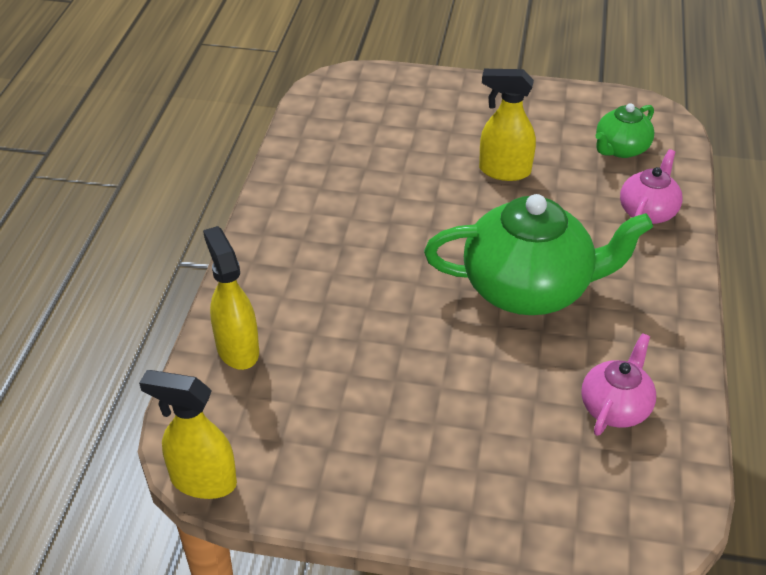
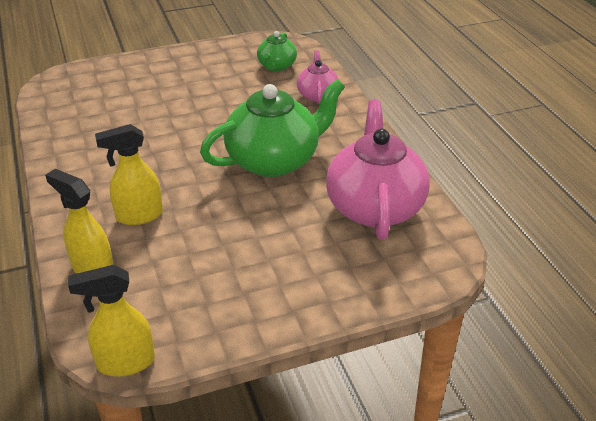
camera: 30 degrees left, 5 degrees down
(504, 171) = (210, 100): yellow spray bottle -> yellow spray bottle (139, 216)
(615, 407) = (374, 206): pink teapot -> pink teapot, size x1.96

